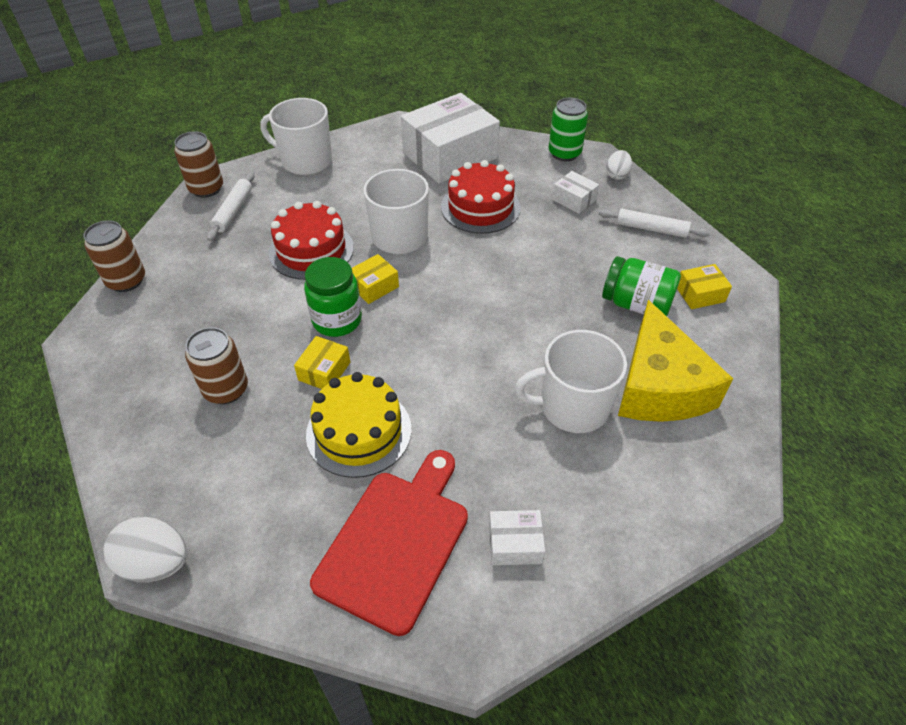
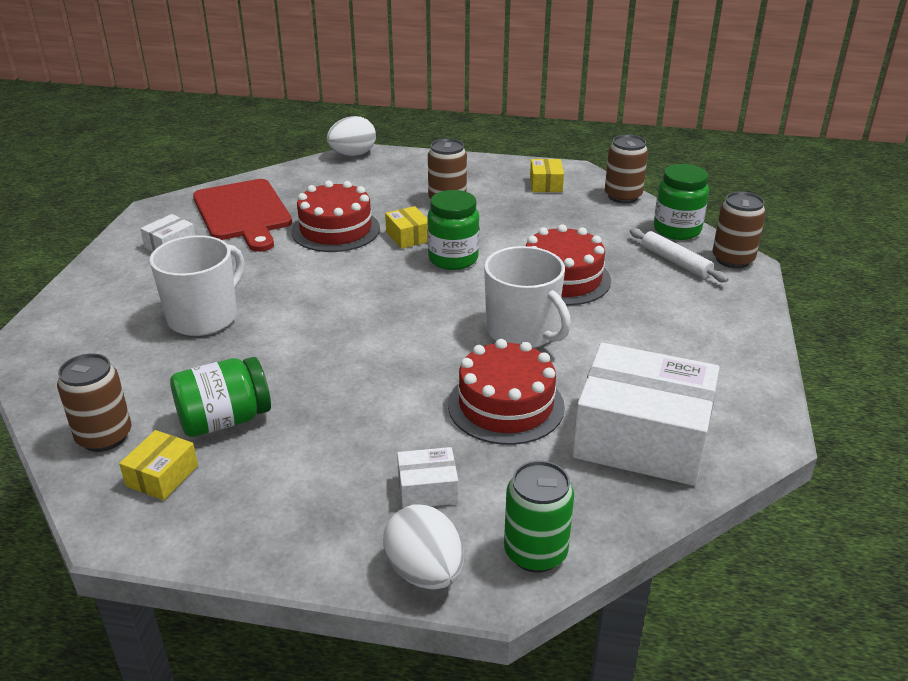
camera: 130 degrees right, 15 degrees down
(176, 228) = (677, 230): none -> green jar
(305, 161) = (734, 329): white mug -> none
(359, 431) = (336, 230): yellow cake -> red cake
(374, 286) = (469, 289): yellow box -> yellow box (546, 184)
(450, 155) = (642, 438): white box -> white box turned 75 degrees counterclockwise
(617, 175) = (424, 572): white egg -> white egg, size x1.56
(651, 229) = (292, 519): white rolling pin -> none
(659, 386) = (141, 370): yellow cheese -> none
(719, 345) = (104, 437): none -> brown can

